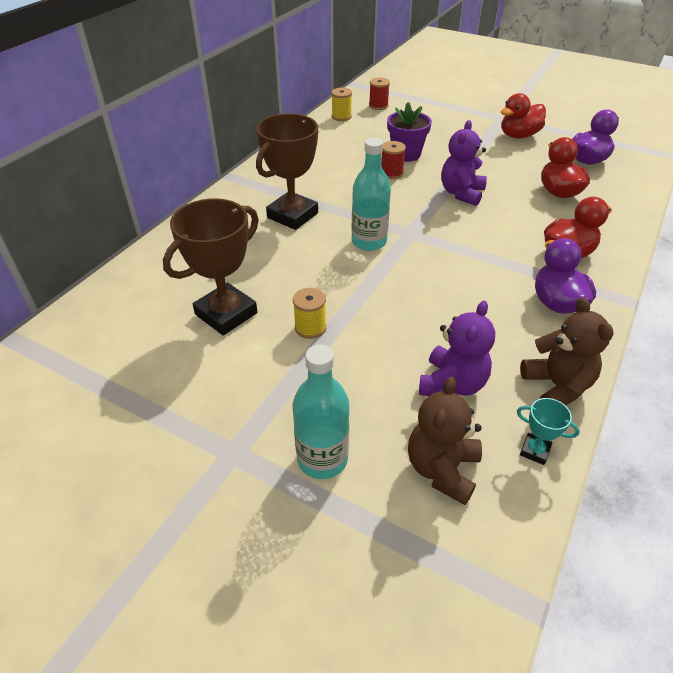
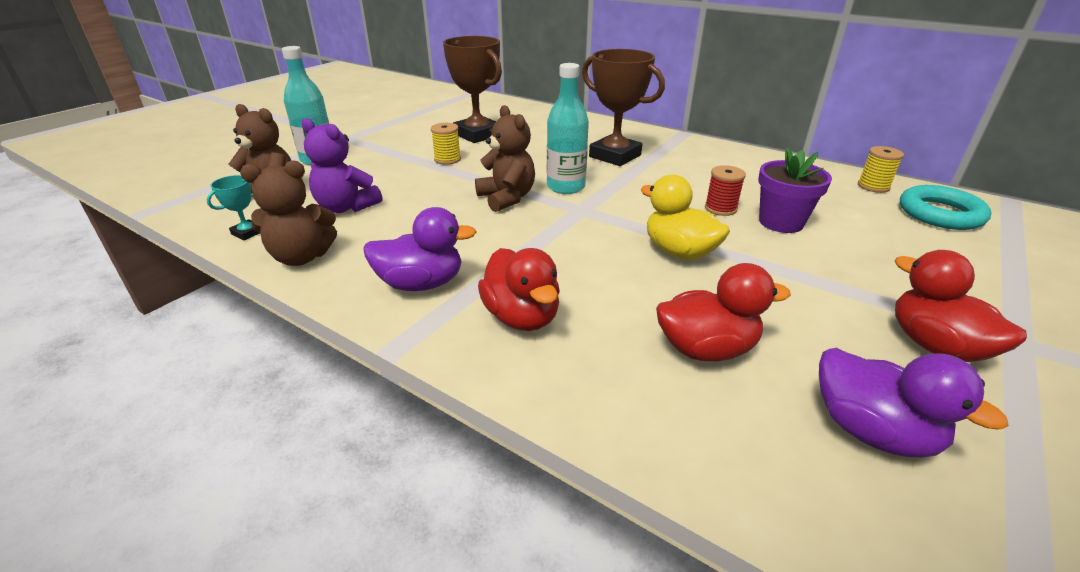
camera: 95 degrees right, 10 degrees down
(378, 106) = (940, 214): red spool -> turquoise ring
(400, 274) = (507, 198): none -> brown teddy bear
(461, 193) = (679, 252): purple teddy bear -> yellow duck

